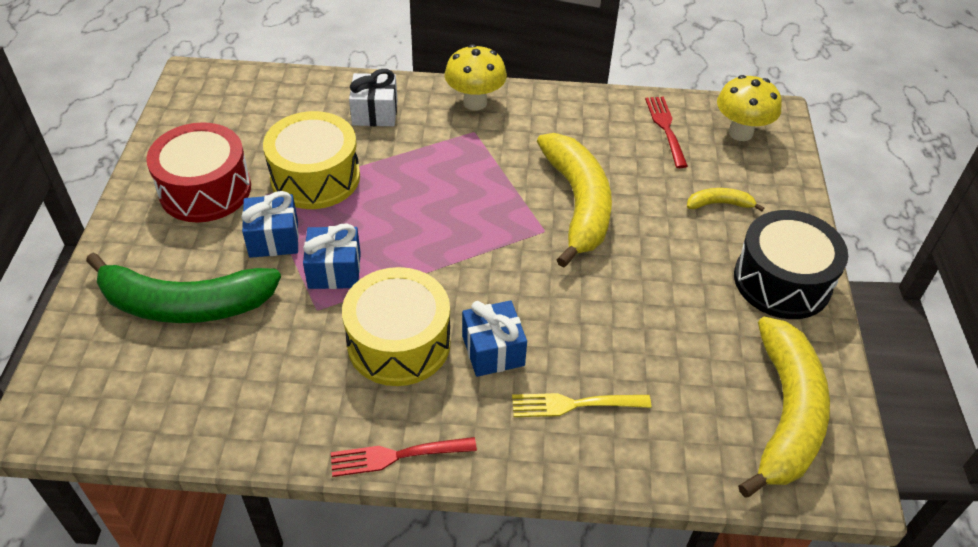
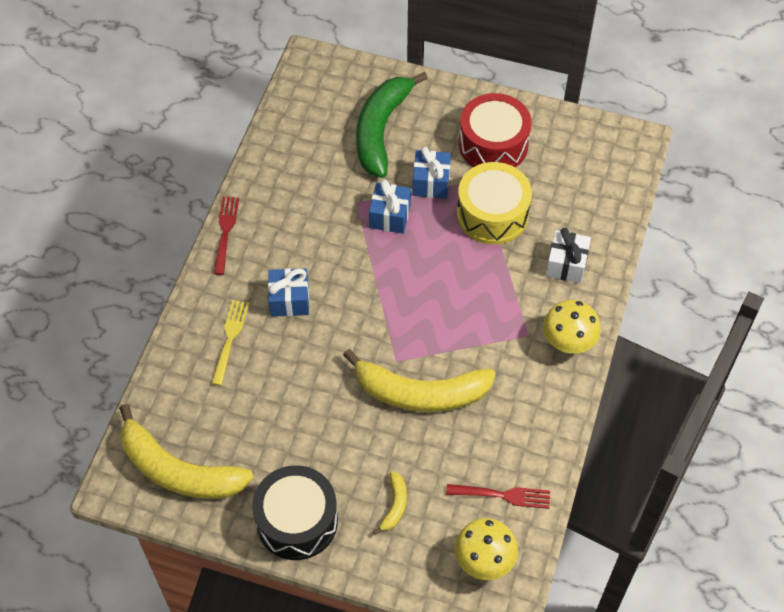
camera: 105 degrees right, 10 degrees up
(399, 343) = (313, 245): yellow drum -> none

